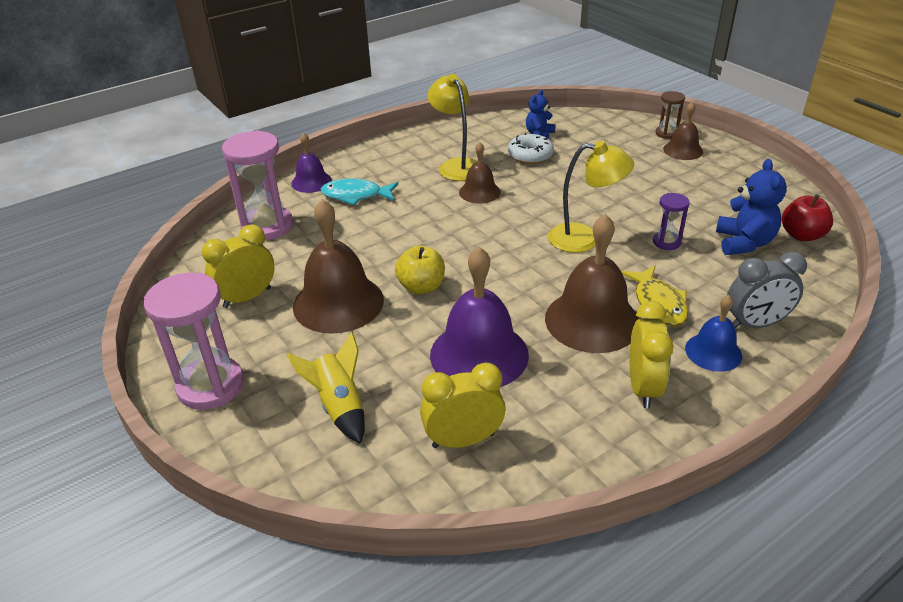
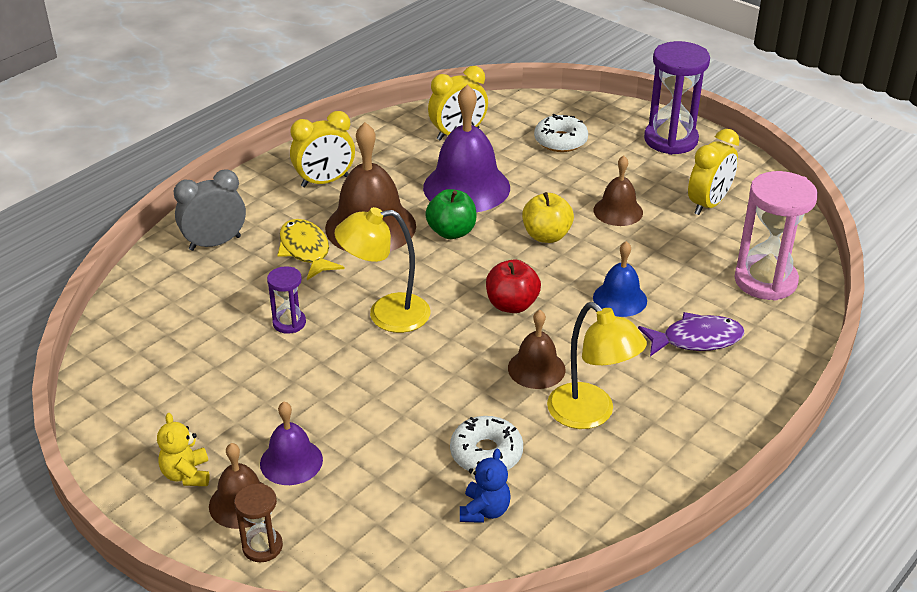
camera: 165 degrees right, 0 degrees up
(210, 386) = (670, 140): pink hourglass -> purple hourglass
(311, 182) = (773, 354): purple bell -> purple bell (291, 461)
(338, 303) = (618, 211): brown bell -> brown bell, size x0.55
(339, 406) = (560, 141): yellow rocket -> white donut
(356, 195) = (696, 339): turquoise fish -> purple fish
(511, 303) = (451, 232): none -> green apple
(643, 387) = (325, 181): yellow clock -> yellow clock turned 105 degrees counterclockwise
(713, 352) = (261, 215): blue bell -> blue bell (620, 299)
(721, 165) = (187, 474): none -> yellow teddy bear
(744, 243) = (197, 334): blue teddy bear -> none
(801, 235) = (122, 355): red apple -> red apple (512, 305)

